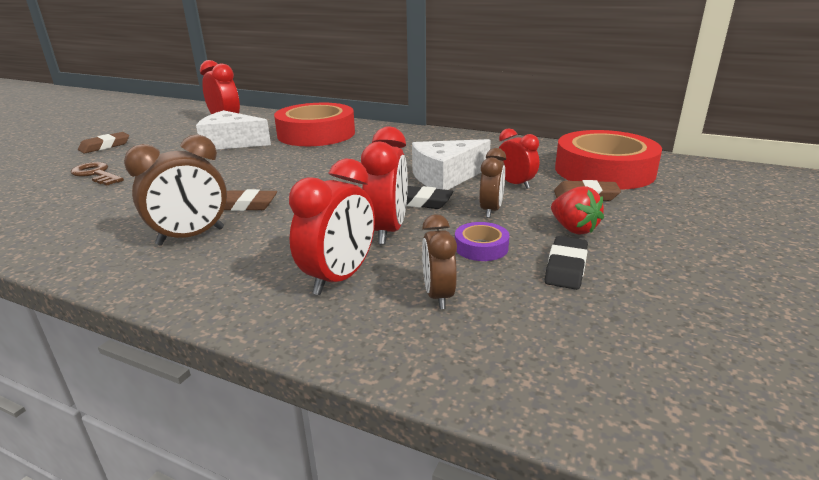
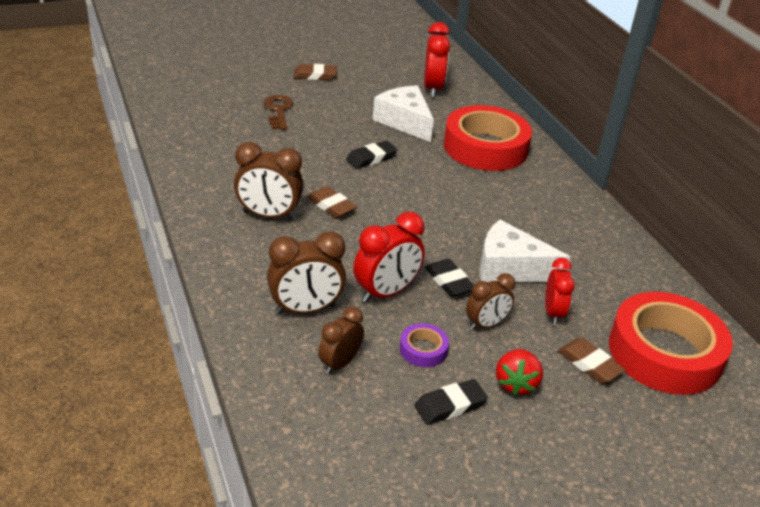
camera: 40 degrees right, 10 degrees up
(235, 168) = (371, 158): none -> black eraser
(339, 278) = (305, 309): red clock -> brown clock

